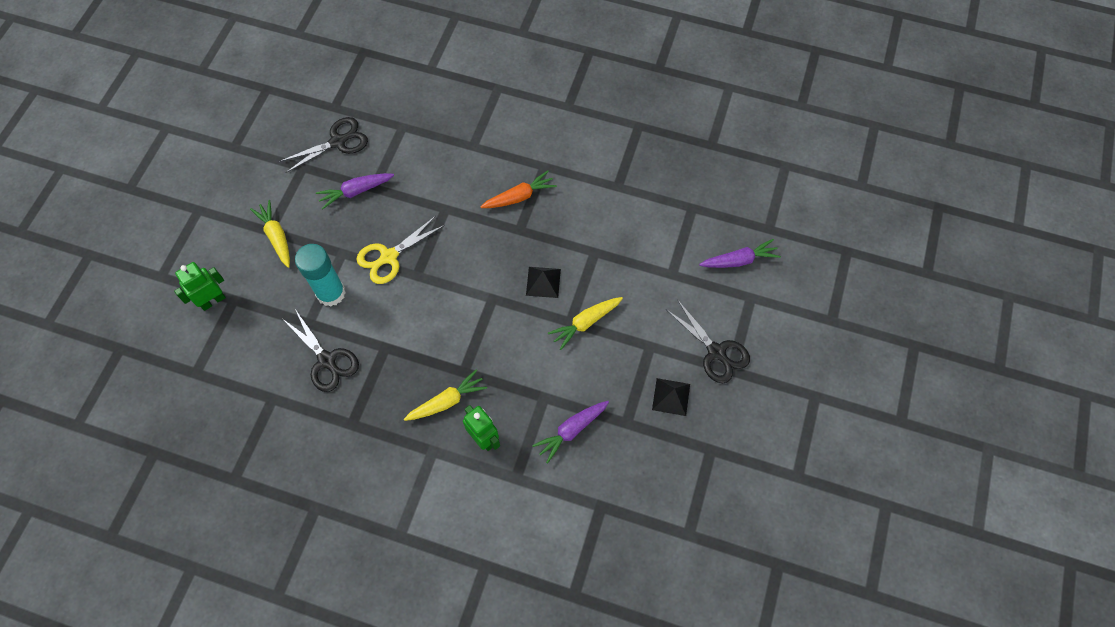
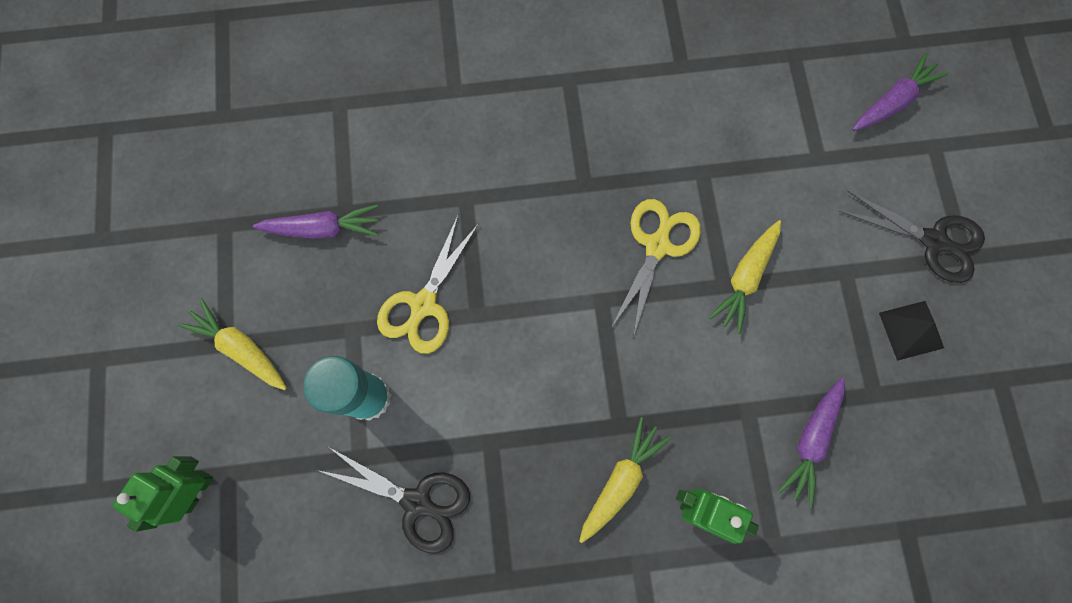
camera: 25 degrees left, 10 degrees up
(338, 142) = (257, 165): black scissors -> none
(356, 191) = (323, 228): purple carrot -> purple carrot turned 135 degrees counterclockwise
(519, 197) = (559, 137): orange carrot -> none
(543, 282) = (657, 245): black pyramid -> yellow scissors

